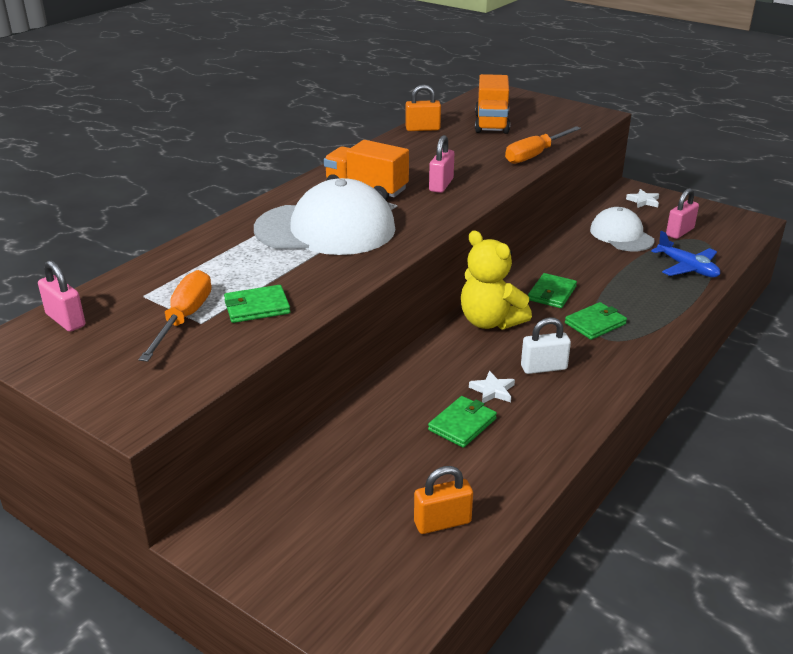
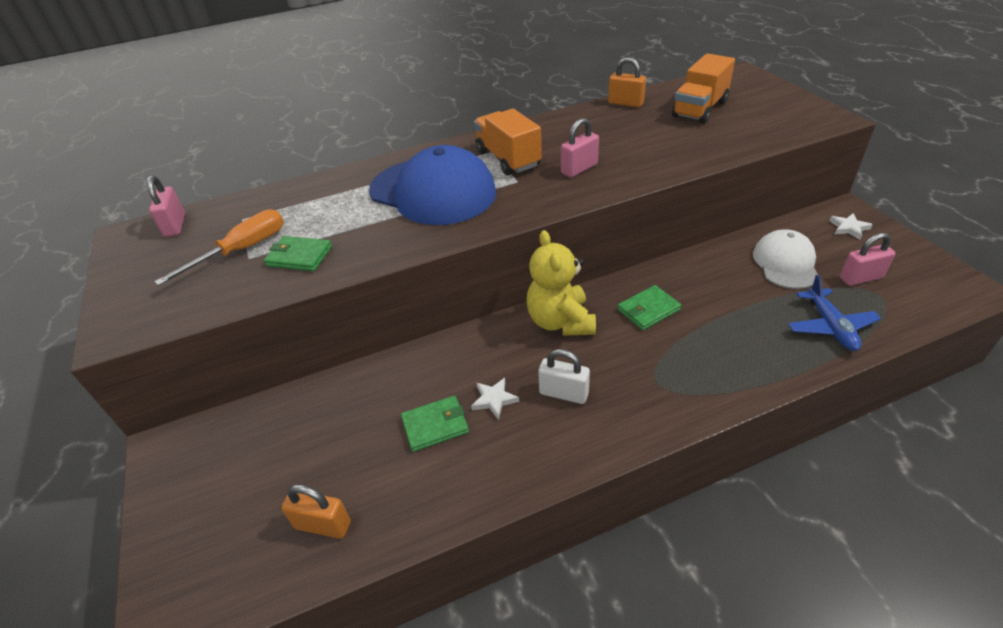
camera: 35 degrees right, 10 degrees up
(326, 229) = (433, 191): white cap -> blue cap
(535, 155) = (709, 154): orange screwdriver -> none
(595, 323) = (662, 361): green wallet -> none

